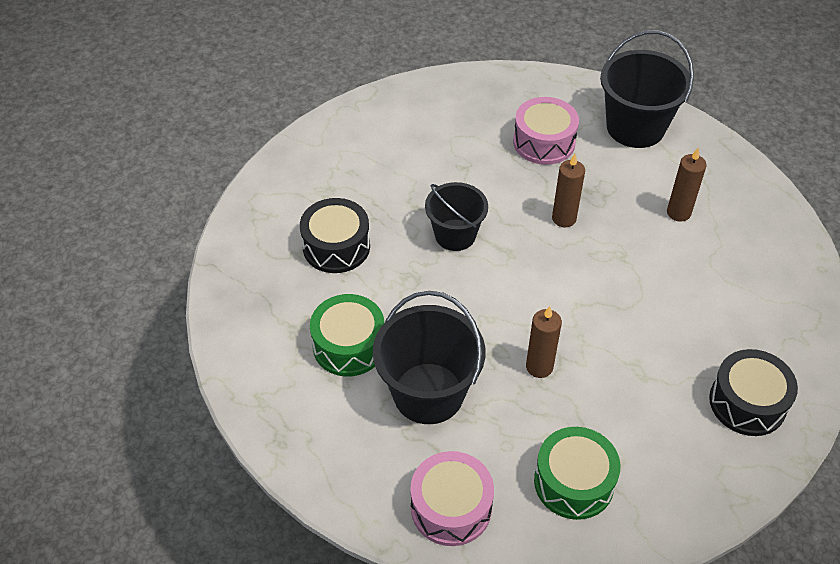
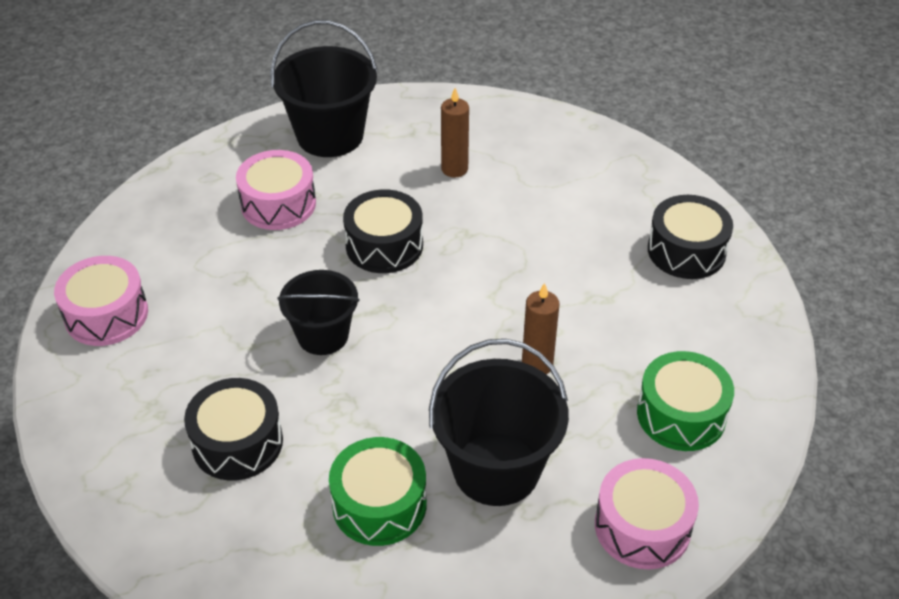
camera: 55 degrees left, 5 degrees down
(375, 124) = (106, 314): none -> pink drum
(564, 218) = (384, 245): brown candle -> black drum

